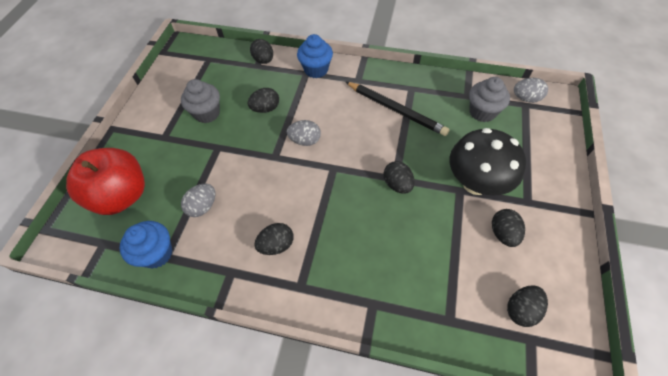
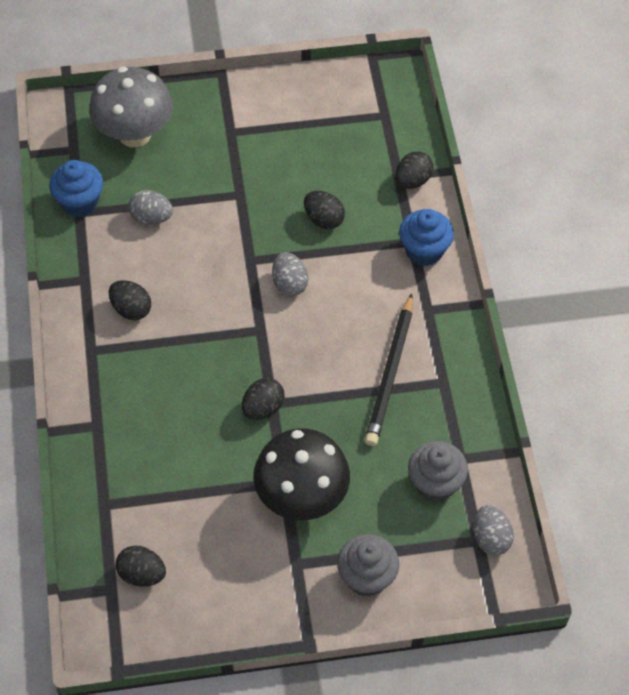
camera: 65 degrees right, 0 degrees up
(122, 196) = (135, 134): red apple -> grey mushroom
(207, 113) = (287, 159): grey cupcake -> grey cupcake (366, 577)
(503, 233) = (236, 541): black egg -> none

